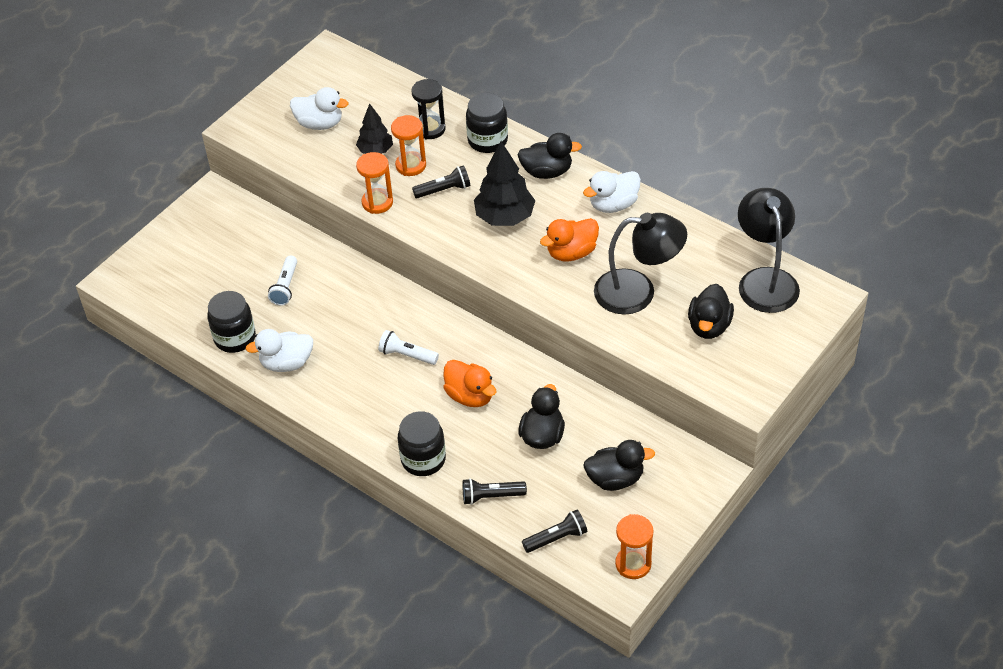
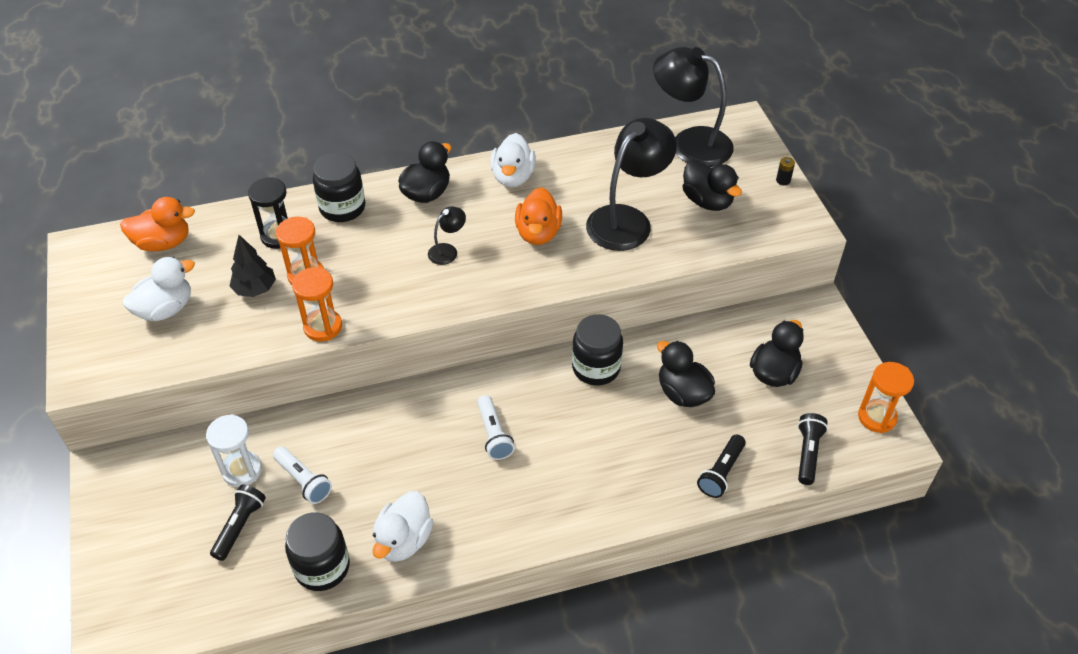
camera: 55 degrees left, 0 degrees up
(266, 254) = (242, 470): none -> white hourglass
(407, 355) = (493, 434): white flashlight -> white flashlight turned 75 degrees counterclockwise
(423, 459) = (632, 499): black jar -> black jar (596, 368)
(444, 190) = (365, 271): black flashlight -> black flashlight (240, 526)
(470, 396) = (589, 417): orange duck -> orange duck (163, 243)
(504, 217) = (447, 250): black tree -> black lamp
(785, 358) = (783, 180): none -> black battery

